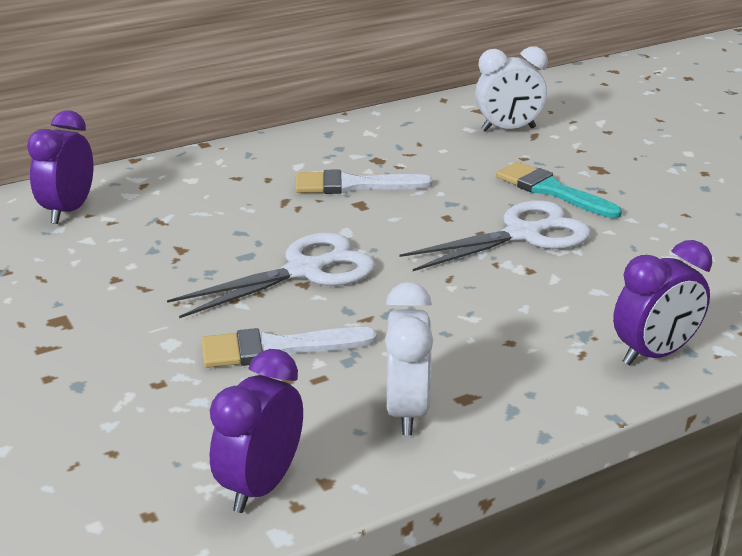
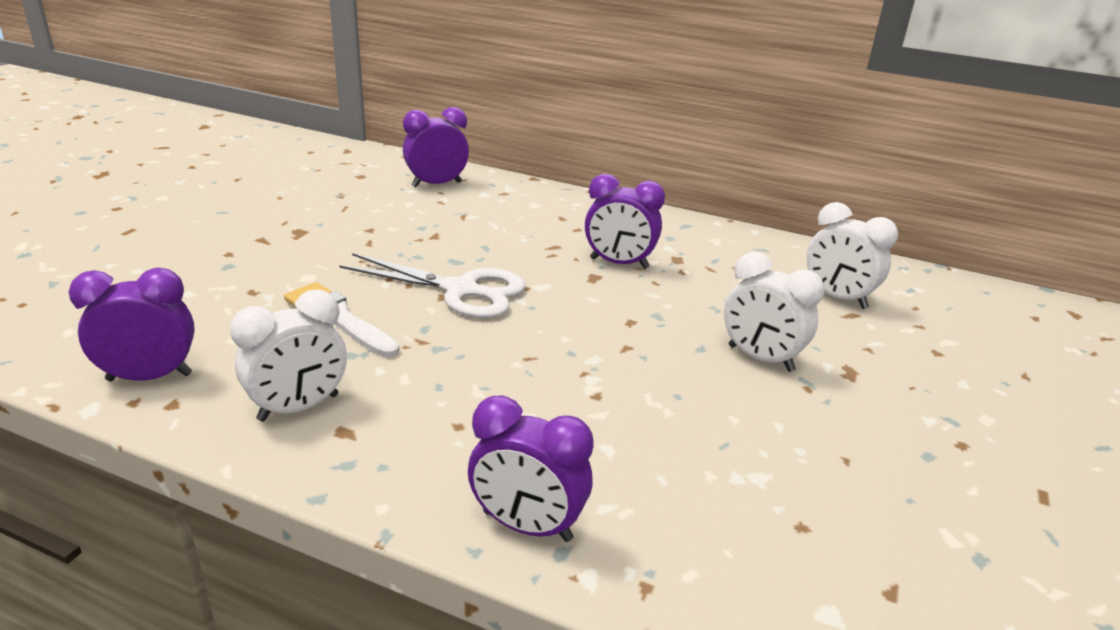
camera: 50 degrees right, 0 degrees up
(353, 185) = (619, 263): white brush -> purple clock
(523, 235) = (654, 370): white scissors -> none
(551, 190) = (760, 358): turquoise brush -> white clock

